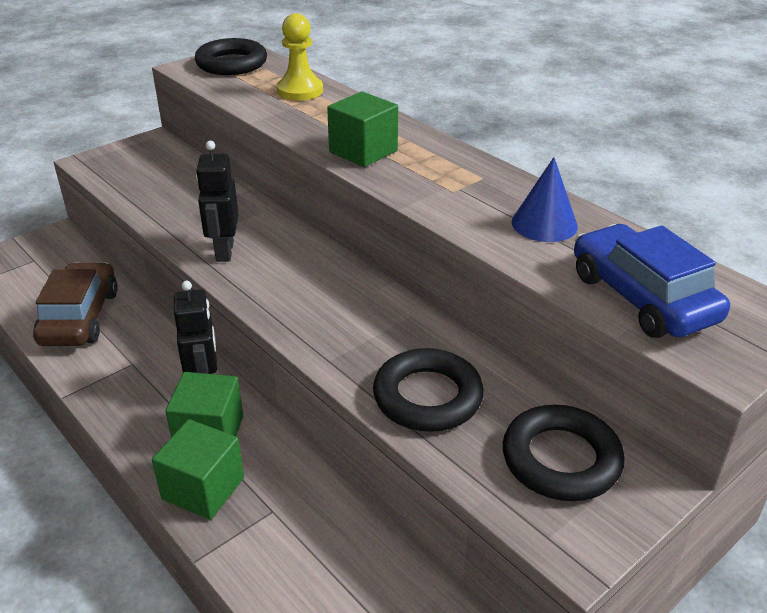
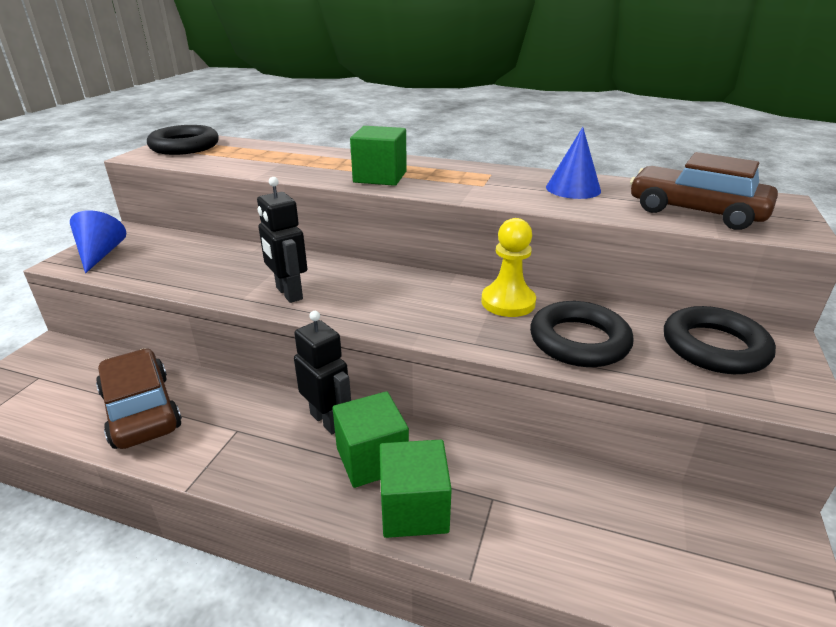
camera: 30 degrees left, 5 degrees down
(117, 161) = (100, 254): none -> blue cone
(300, 91) = (272, 152): yellow pawn -> yellow pawn (508, 302)
(641, 297) = (695, 211): blue car -> brown car

